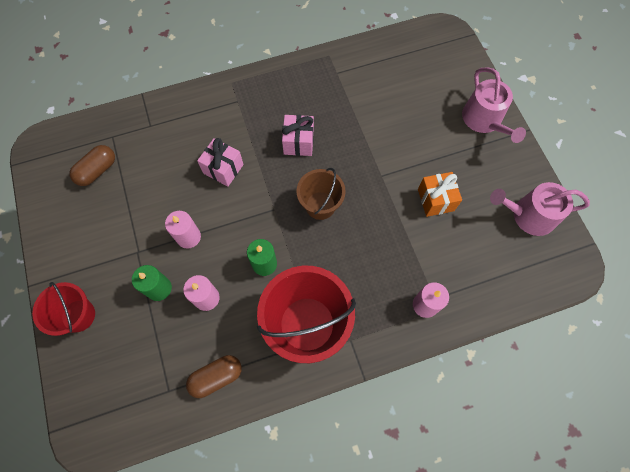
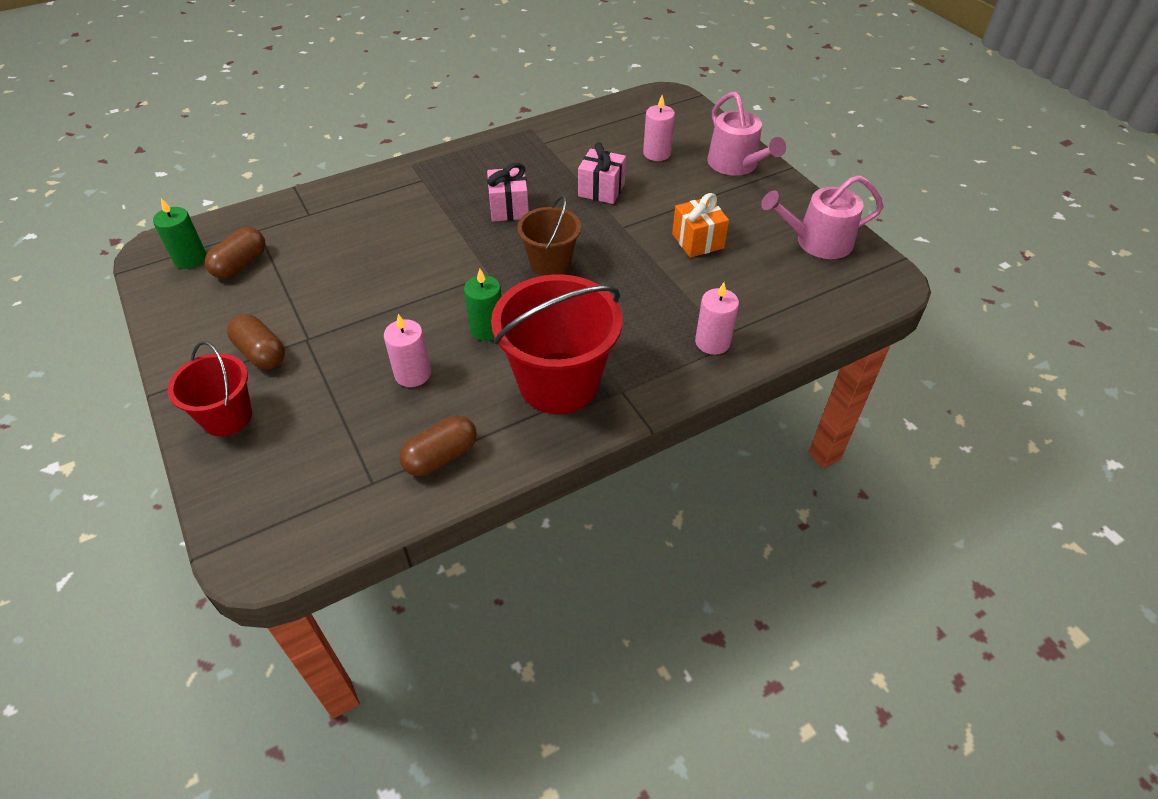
camera: 10 degrees left, 20 degrees down
(105, 260) = (261, 353): none -> brown capsule
(159, 288) = (343, 372): green candle -> green candle (190, 259)
(188, 237) = (377, 315): pink candle -> pink candle (657, 153)
(223, 169) = (414, 243): pink gift -> pink gift (601, 190)

